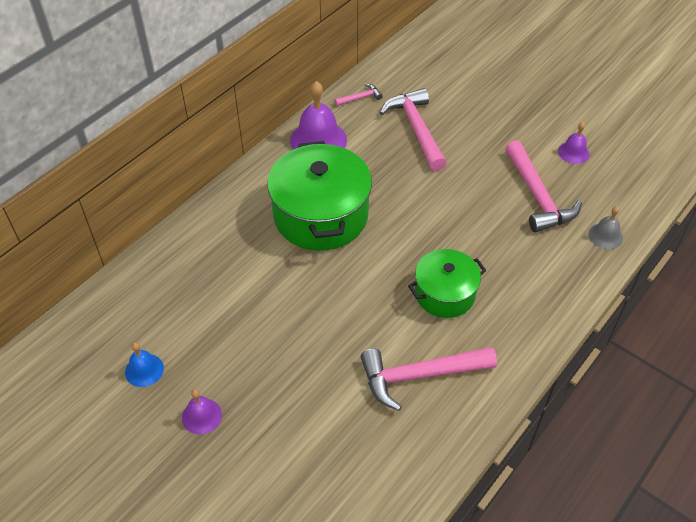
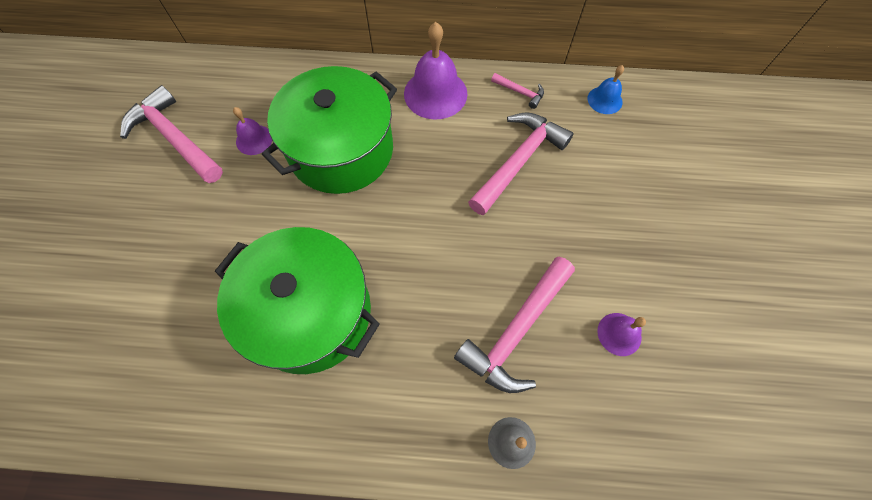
camera: 55 degrees right, 15 degrees up
(144, 370) = (93, 131): blue bell -> blue bell (604, 100)
(201, 416) = (63, 198): purple bell -> purple bell (254, 139)
(419, 376) = (190, 347): pink hammer -> pink hammer (174, 138)
(445, 294) = (310, 312): green pot -> green pot, size x1.68

